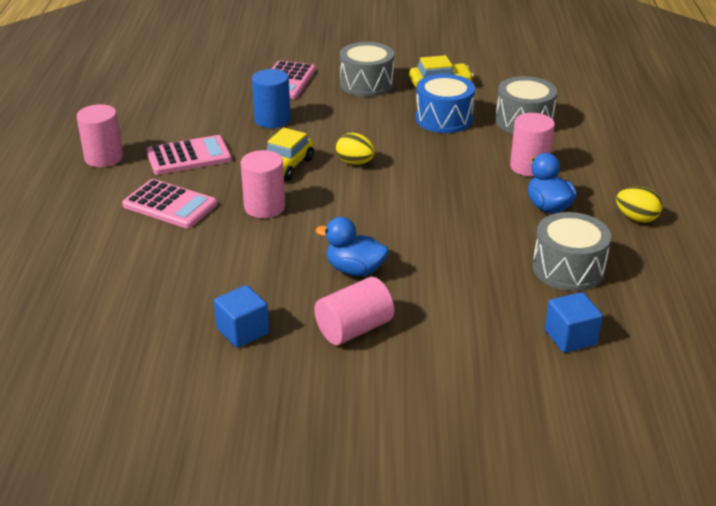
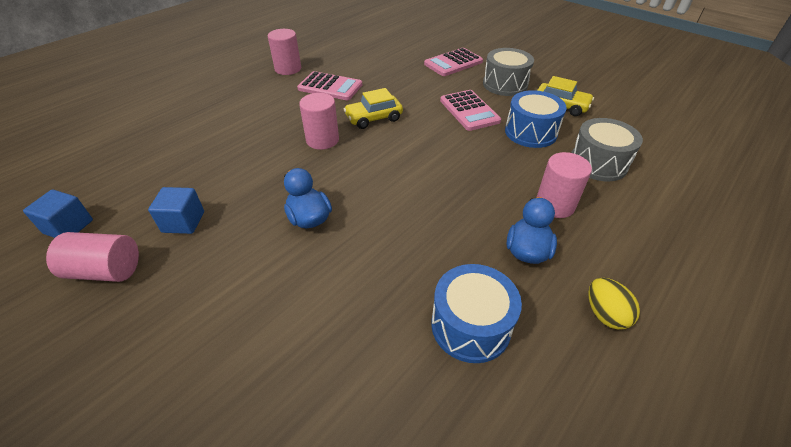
camera: 40 degrees right, 10 degrees up
(170, 205) = (276, 112): pink calculator -> pink calculator (469, 111)
(272, 119) = (410, 84): blue cylinder -> none
(354, 329) = (241, 267): pink cylinder -> pink cylinder (106, 270)
(355, 163) = (421, 136): yellow egg -> none
(568, 269) = (470, 325): grey drum -> blue drum
(570, 337) = (381, 404): blue cube -> blue cube (68, 227)

